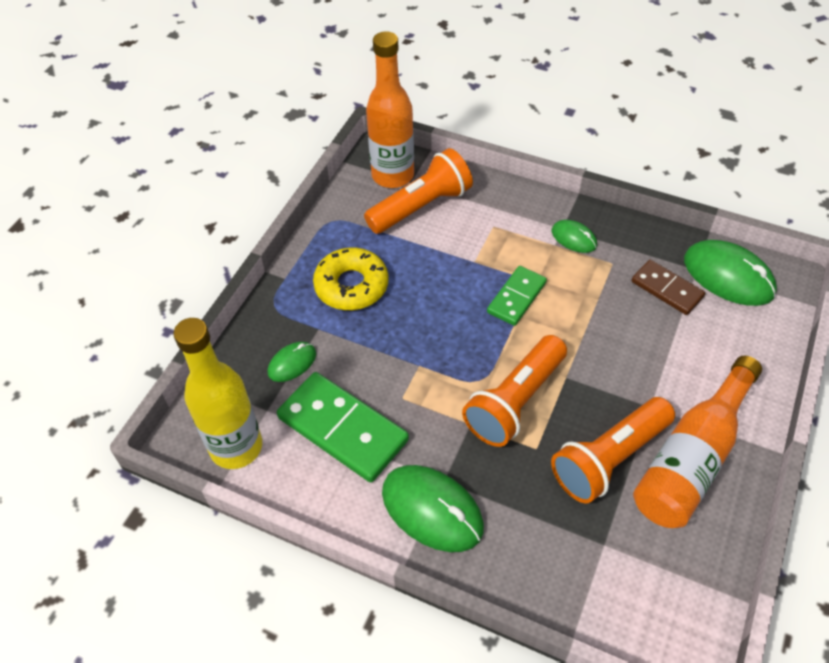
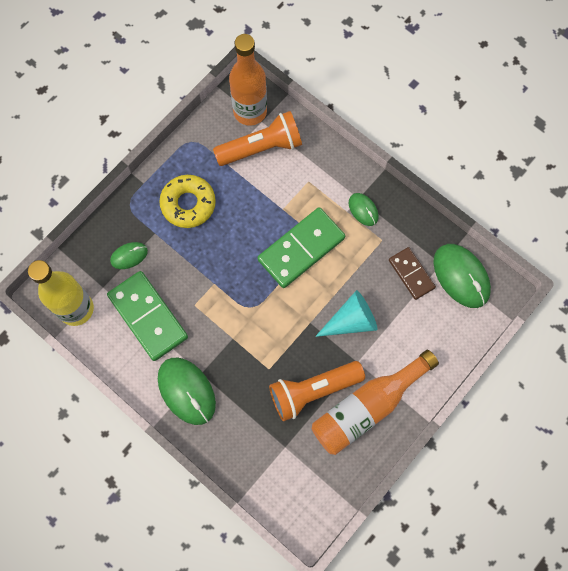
camera: 15 degrees right, 20 degrees up
(515, 401) = (268, 331): orange flashlight -> none
(516, 297) = (301, 248): green domino -> green domino, size x1.69
(618, 360) = (351, 320): none -> turquoise cone

